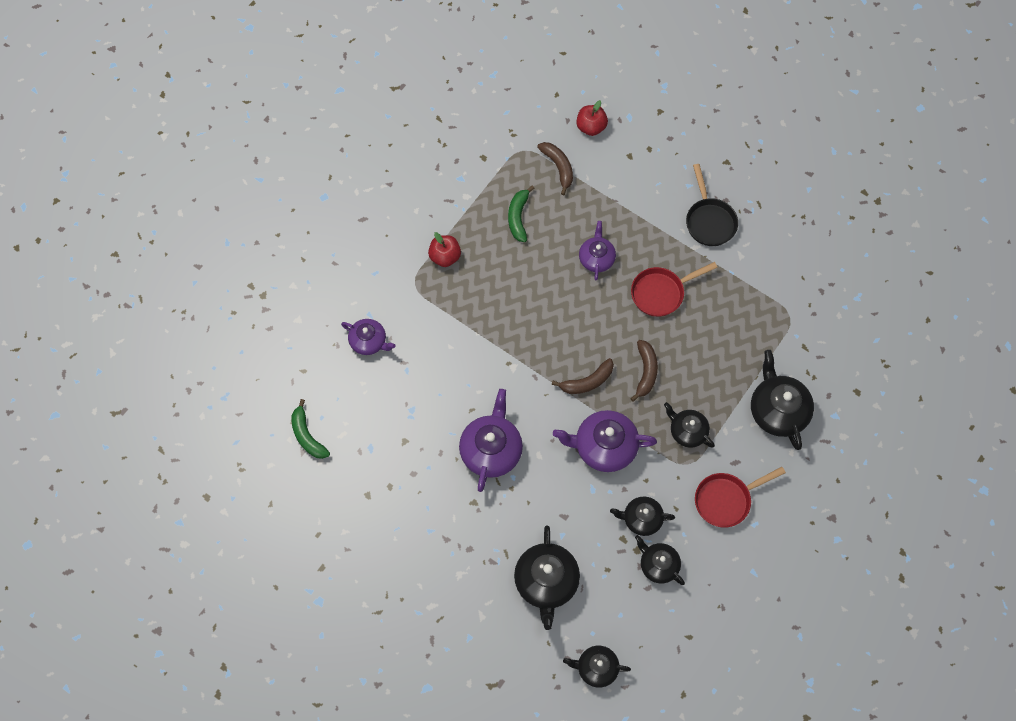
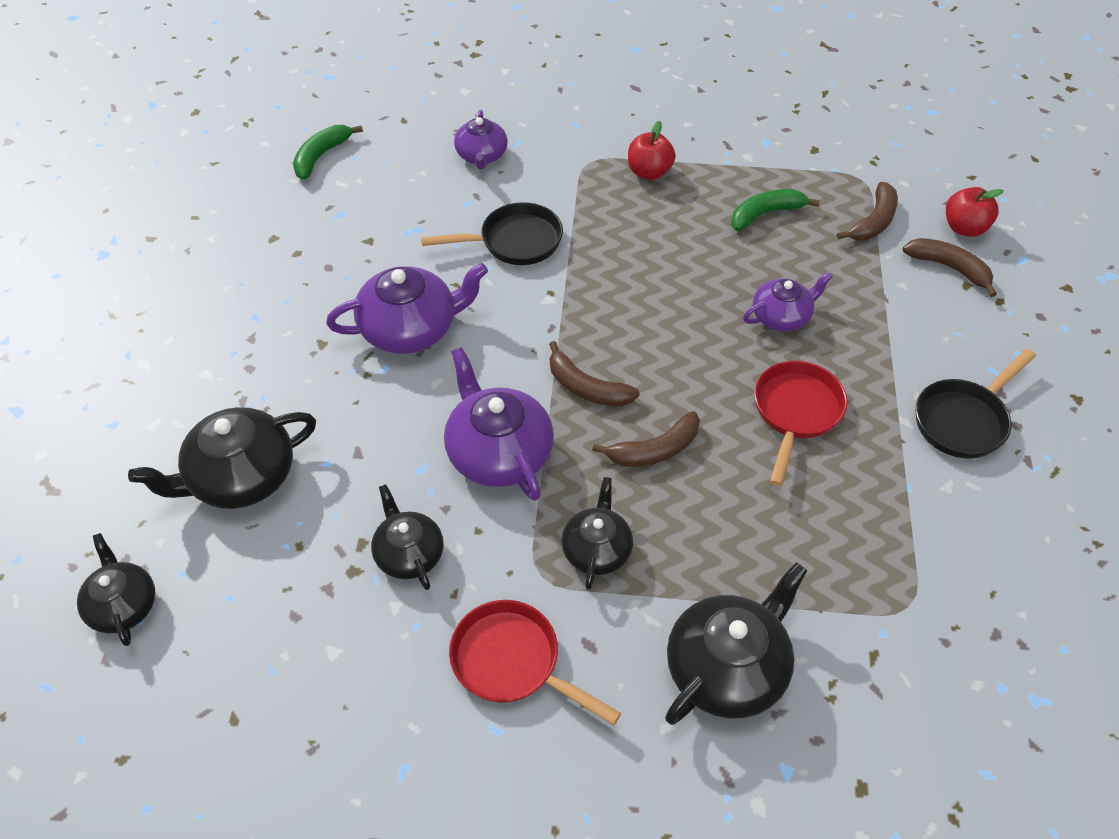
camera: 60 degrees right, 15 degrees down
(456, 361) = (514, 241): none -> black pan
(613, 155) = (949, 268): none -> brown banana
(658, 565) = (342, 613): black teapot -> none
(661, 293) = (795, 413): red pan -> red pan turned 75 degrees clockwise

